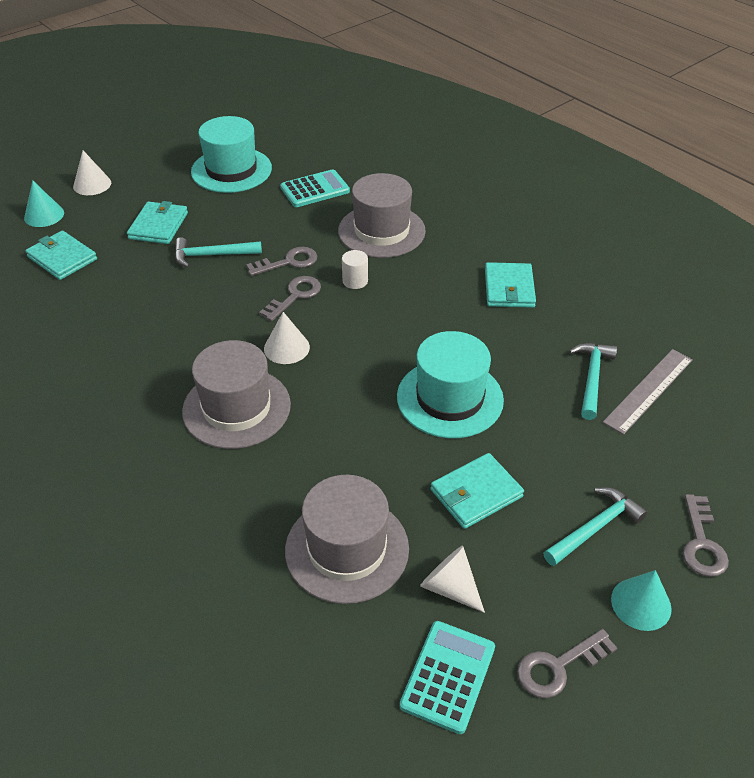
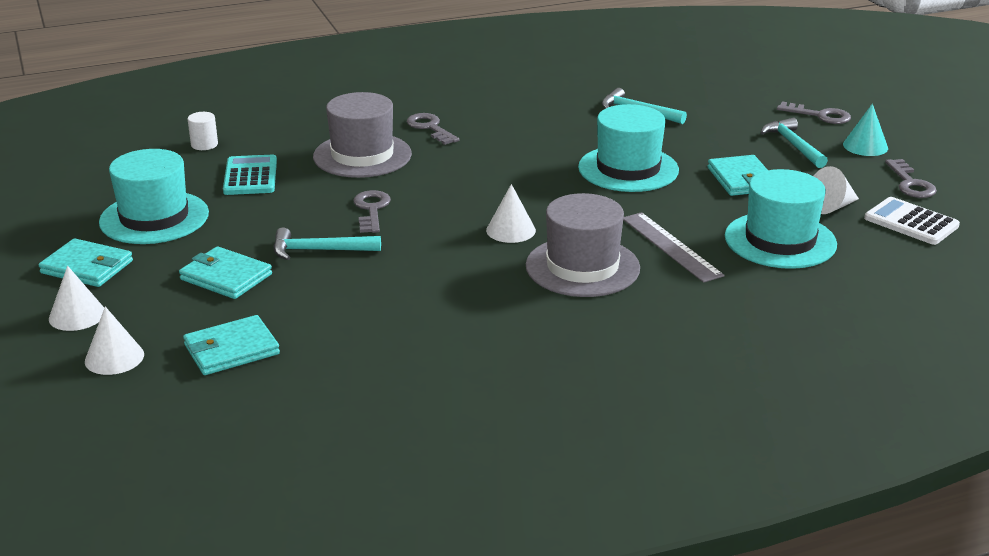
camera: 70 degrees left, 15 degrees down
(44, 215) = (114, 357): turquoise cone -> white cone
(212, 255) = (319, 250): turquoise hammer -> turquoise hammer turned 75 degrees clockwise
(295, 296) = (432, 214): grey key -> grey key (430, 128)
(347, 549) = (780, 240): grey hat -> turquoise hat
(355, 281) = (433, 181): white cylinder -> white cylinder (204, 145)
(448, 676) = (911, 222): turquoise calculator -> white calculator
(509, 288) = (501, 118): turquoise wallet -> turquoise wallet (87, 267)
(649, 390) = (664, 96): grey ruler -> grey ruler (671, 246)

